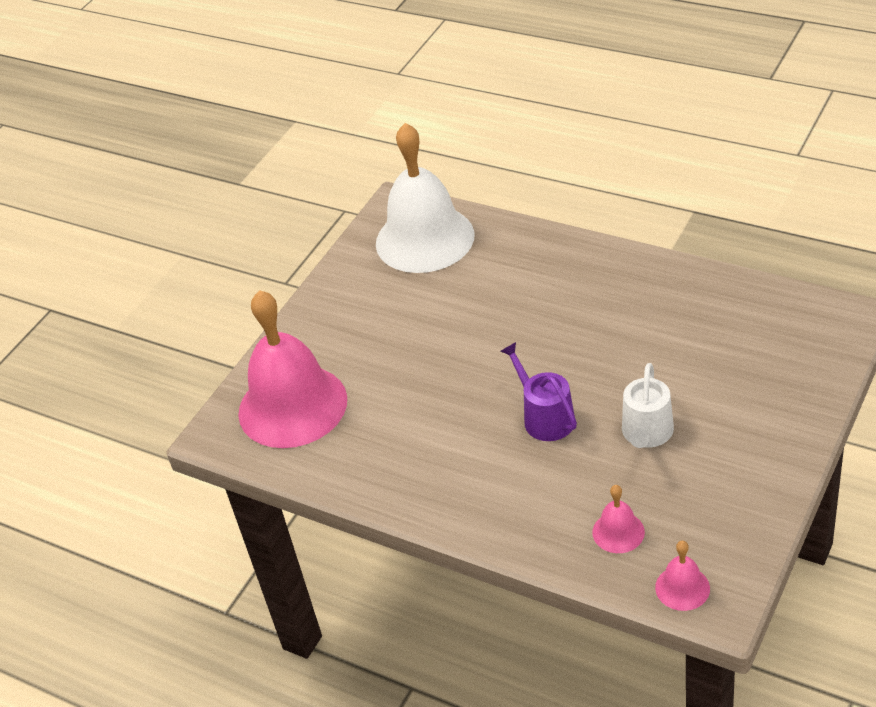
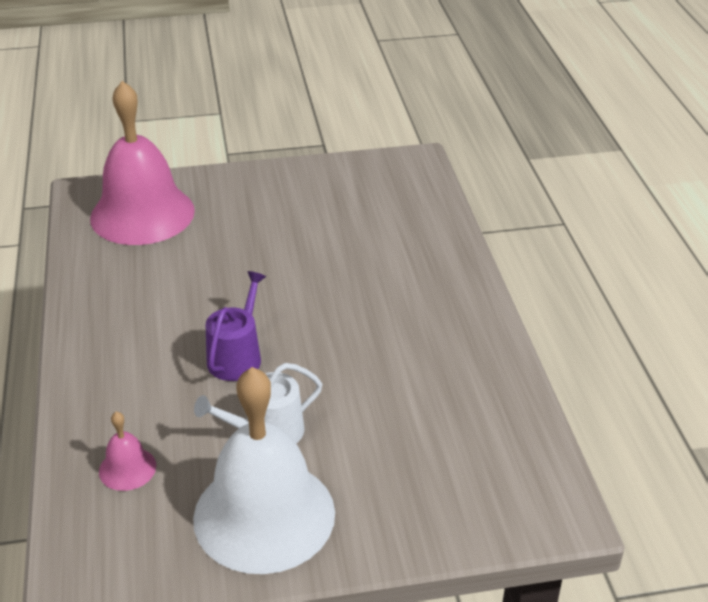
camera: 45 degrees right, 5 degrees down
(425, 239) = (391, 192): white bell -> white bell (264, 515)
(682, 588) = (83, 547): pink bell -> none

